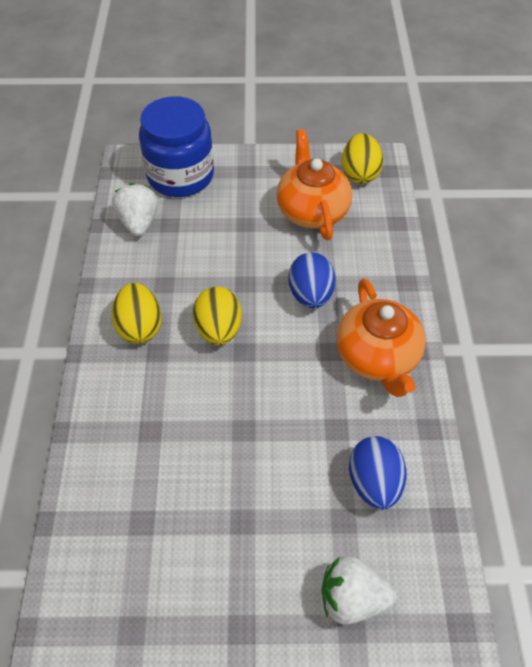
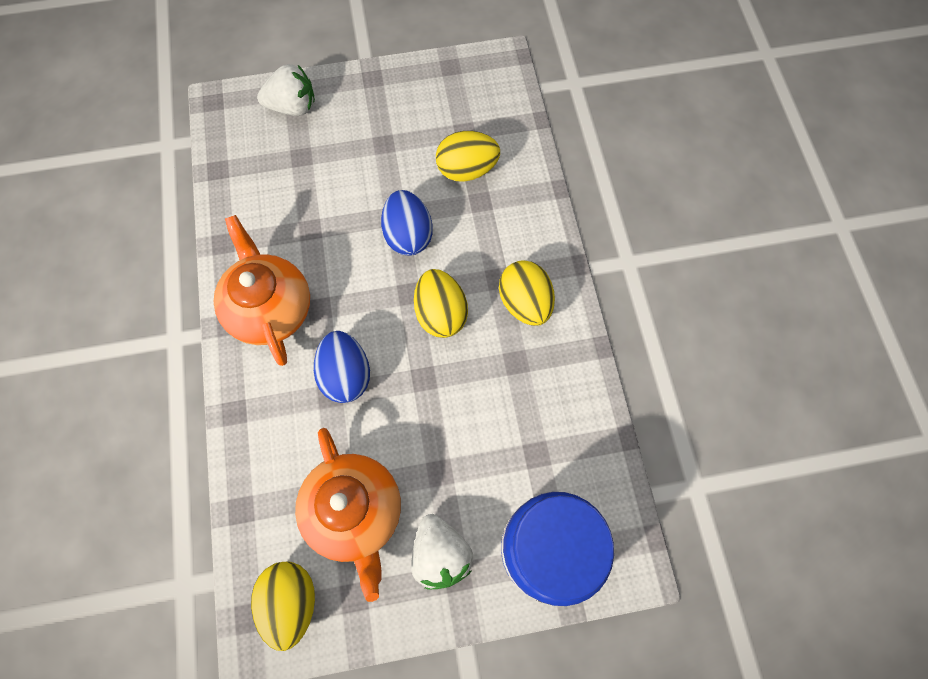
camera: 170 degrees right, 15 degrees up
(138, 223) = (576, 450): white strawberry -> white strawberry (440, 554)
(154, 469) = (467, 170): none -> yellow egg
(374, 482) = (275, 188): blue egg -> blue egg (408, 235)

